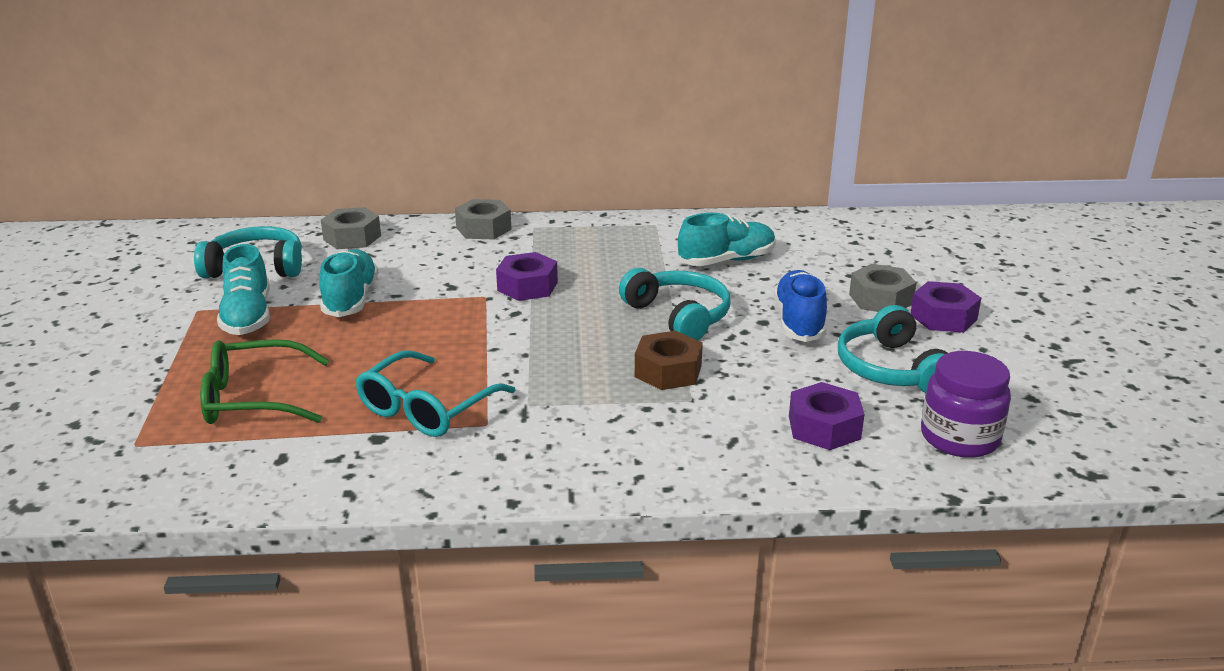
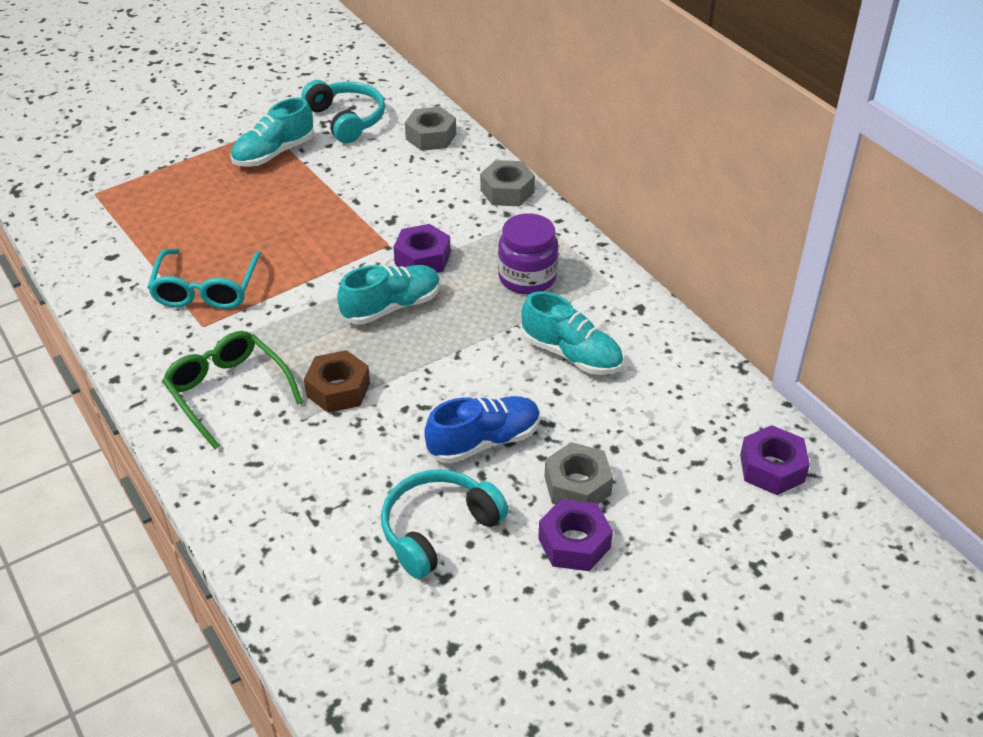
camera: 60 degrees right, 15 degrees up
(254, 398) = (172, 210): green glasses -> green glasses (228, 392)
(351, 299) = (333, 184): turquoise shoe -> turquoise shoe (392, 307)
(427, 408) = (206, 289): turquoise glasses -> turquoise glasses turned 90 degrees counterclockwise
(679, 316) = (437, 362): turquoise headphones -> none
(824, 427) = (307, 512): purple nut -> purple nut (772, 468)
(959, 438) = (343, 607): purple jar -> purple jar (527, 278)

